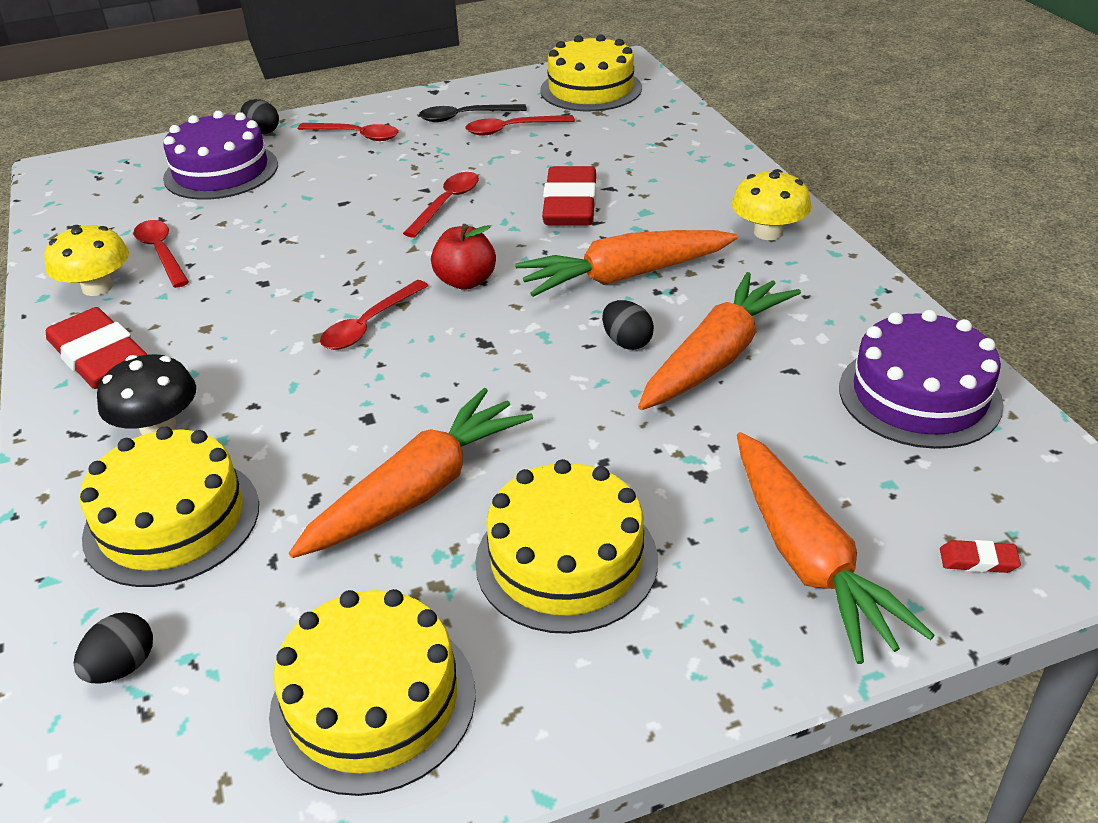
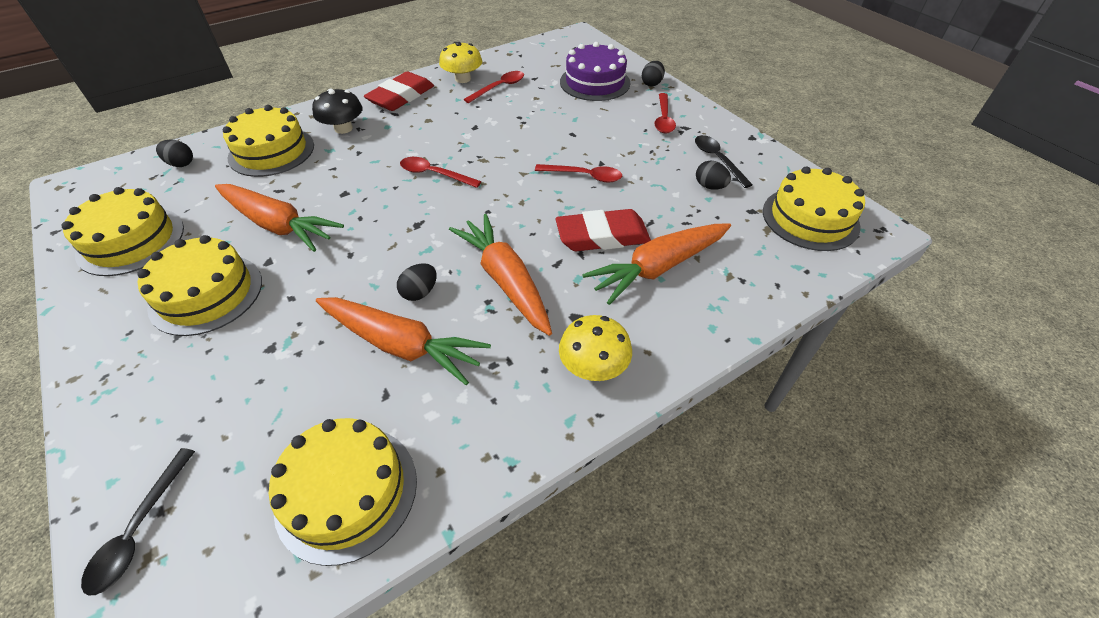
camera: 75 degrees right, 10 degrees up
(466, 281) = (487, 203): red apple -> none
(512, 129) = (709, 186): red spoon -> black egg
(807, 558) = (174, 414): orange carrot -> orange carrot (658, 268)
(919, 395) = (347, 492): purple cake -> yellow cake
(978, 560) = (140, 529): red eraser -> black spoon

